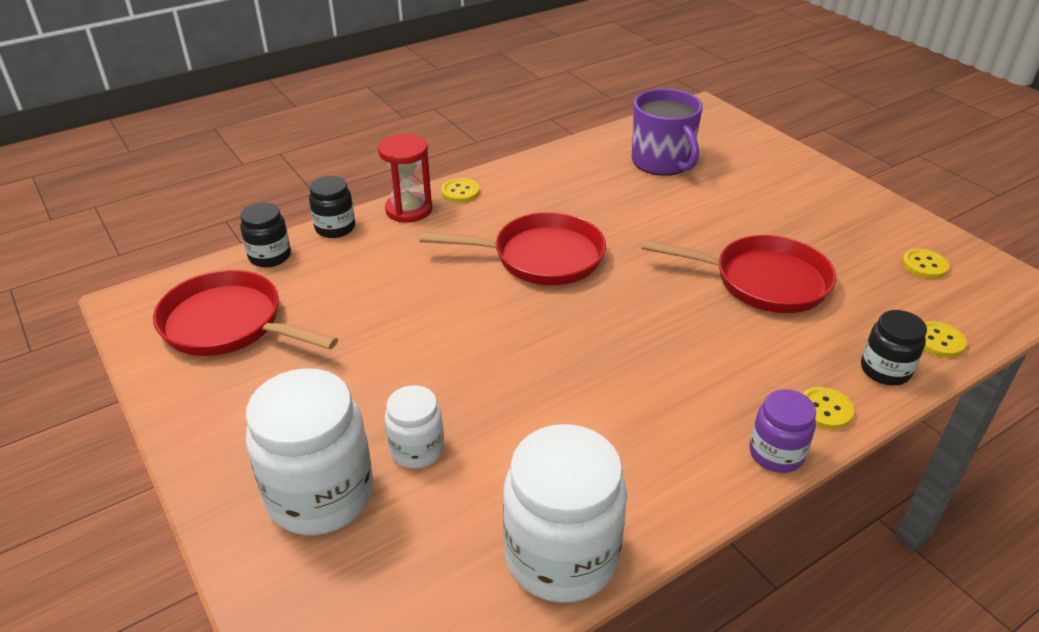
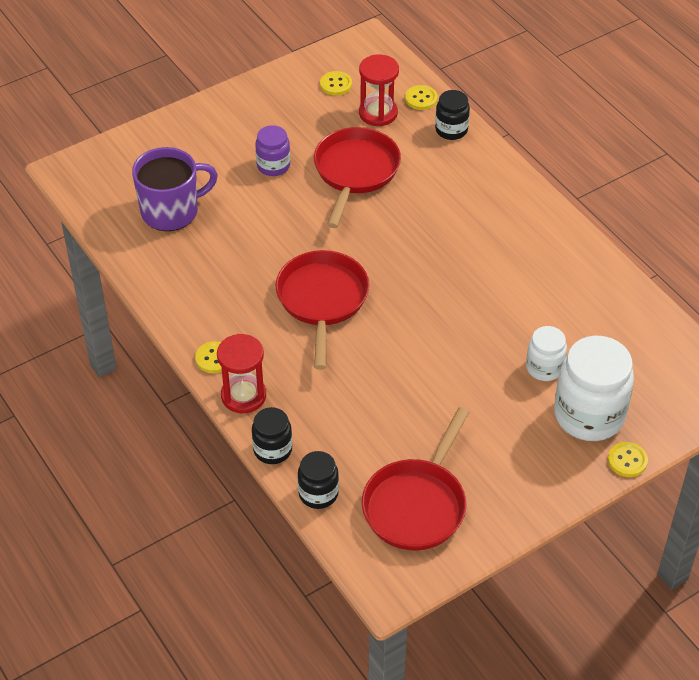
camera: 90 degrees left, 10 degrees up
(561, 556) = (619, 296): white jar -> none
(776, 453) = (530, 193): purple jar -> purple jar (273, 166)
(825, 410) = (490, 165): yellow button -> yellow button (627, 460)
(886, 301) = (378, 113): none -> red hourglass

